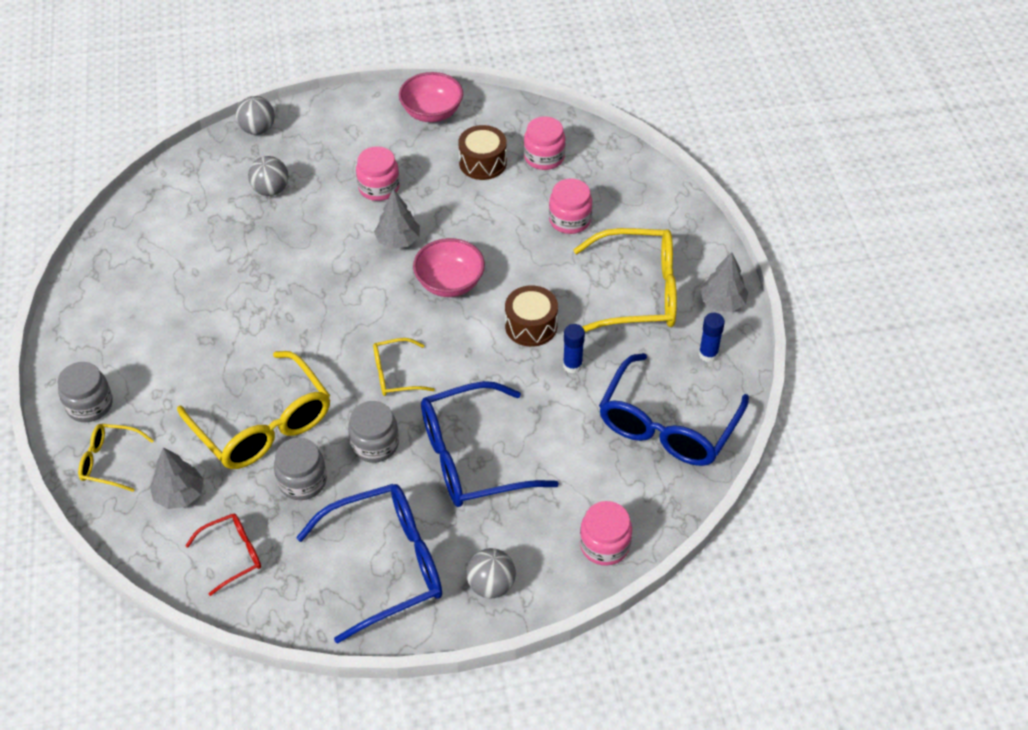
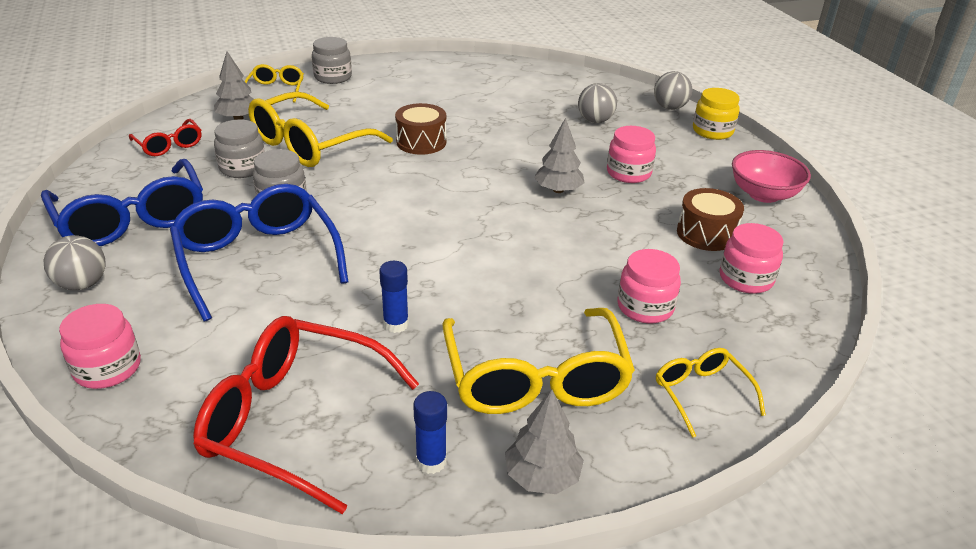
camera: 80 degrees right, 15 degrees down
(315, 112) = (712, 131): none -> yellow jar
(396, 374) = (373, 204): yellow glasses -> yellow glasses (701, 394)
(449, 283) = (507, 226): pink bowl -> none
(531, 326) = (455, 287): brown drum -> brown drum (421, 142)
(667, 425) = (295, 420): blue glasses -> red glasses

